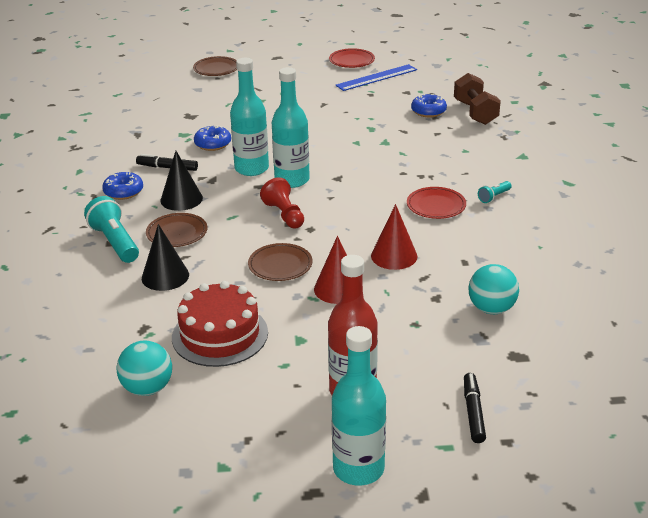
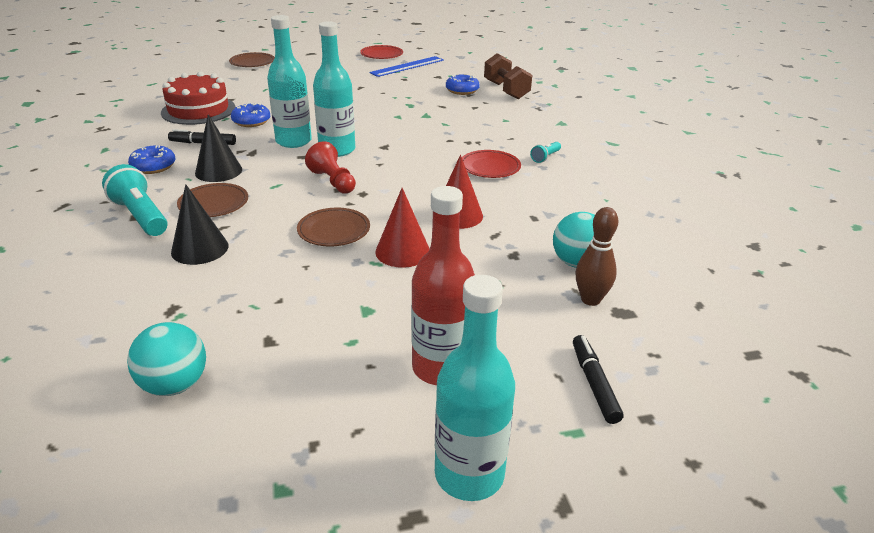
camera: 10 degrees left, 0 degrees up
(220, 335) = (268, 310): red cake -> red cake (198, 110)
(493, 343) = (590, 299): none -> brown bowling pin

